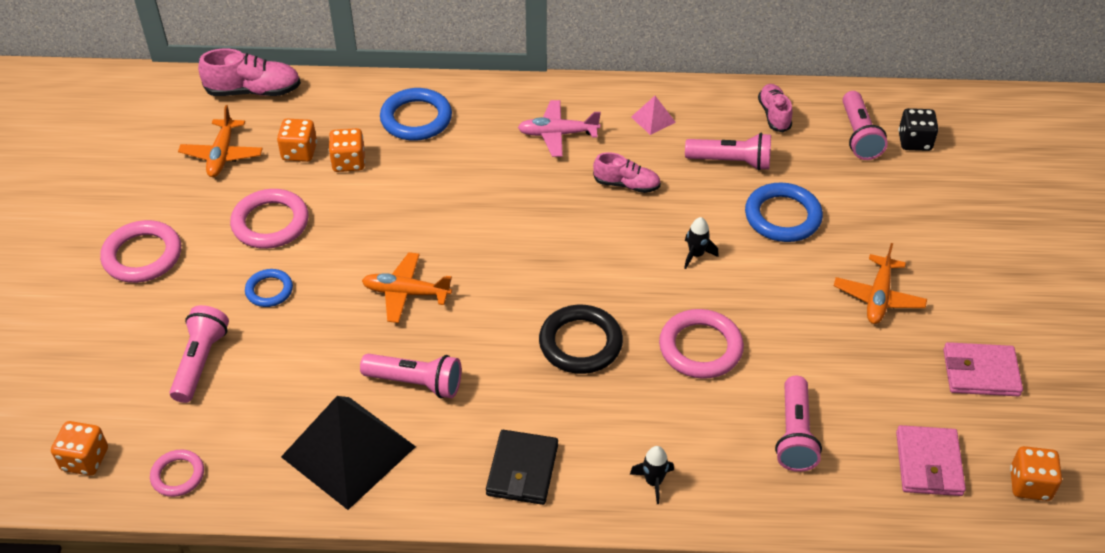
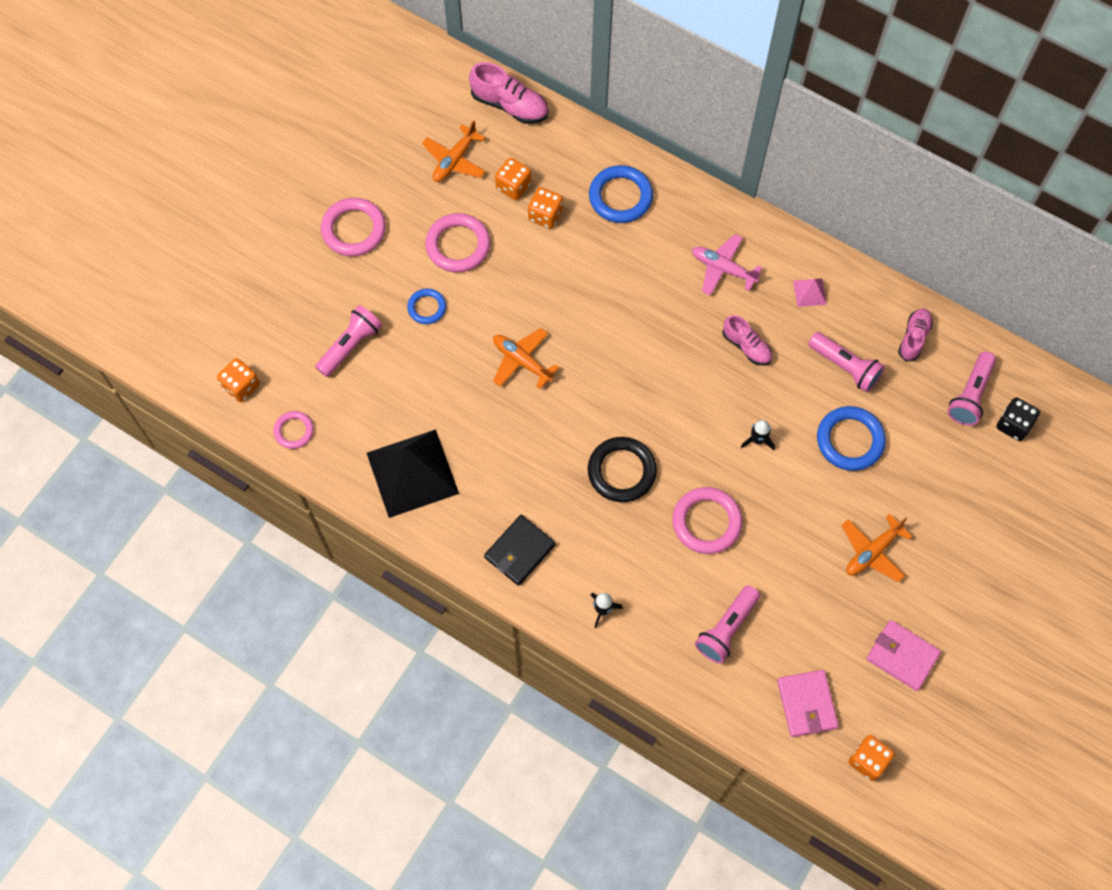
camera: 30 degrees right, 20 degrees up
(416, 383) = (487, 442): pink flashlight -> none
(928, 463) = (806, 704): pink wallet -> pink wallet turned 45 degrees counterclockwise

